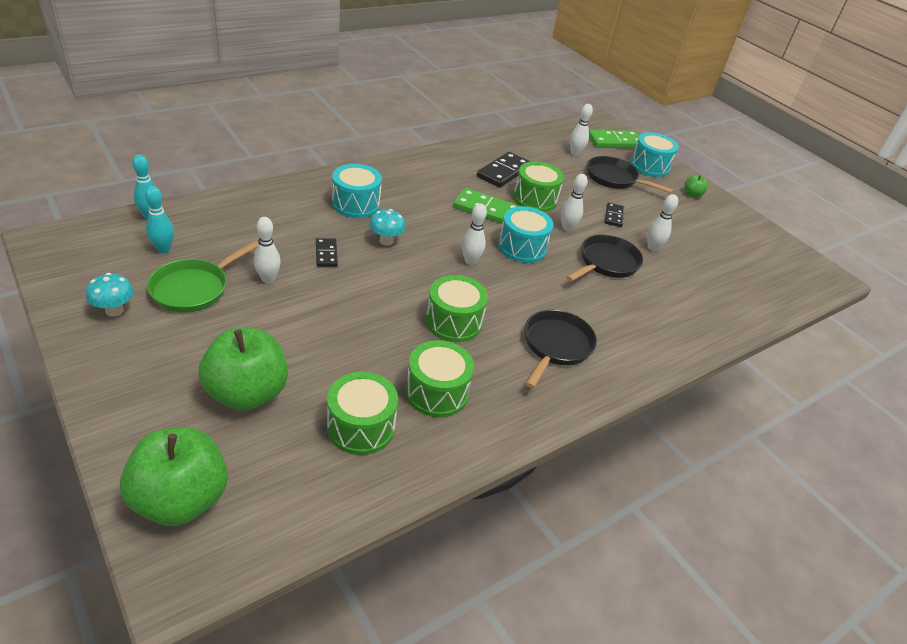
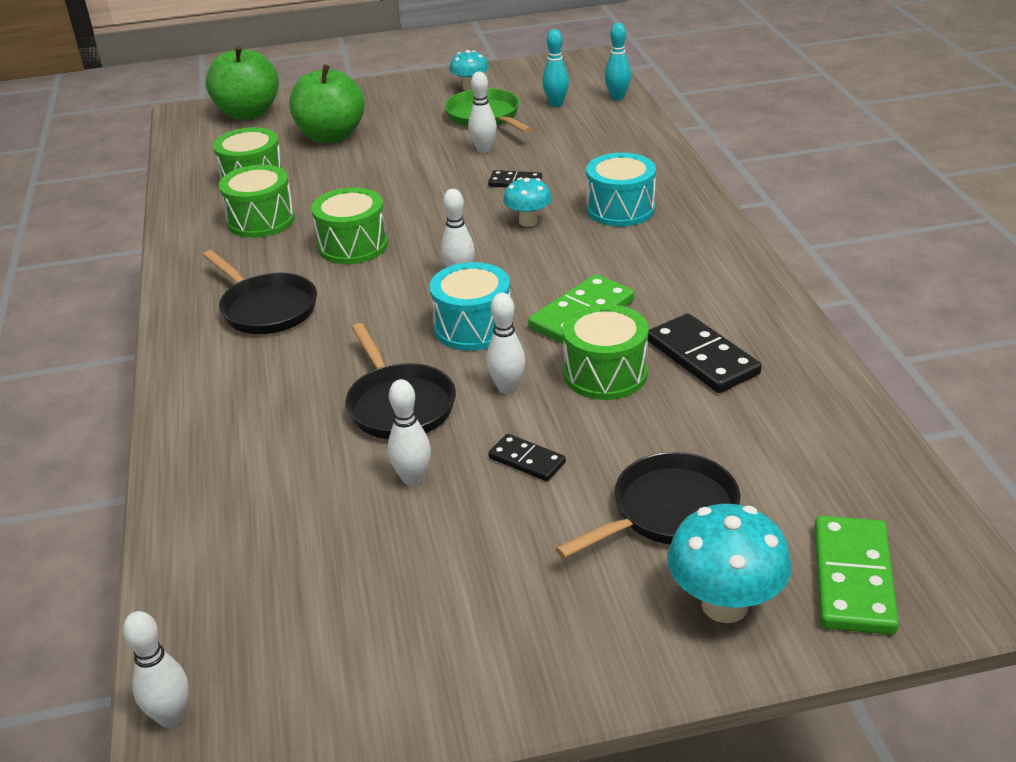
camera: 120 degrees right, 5 degrees down
(575, 153) = (783, 480): white bowling pin -> white bowling pin (171, 717)
(649, 166) = (724, 605): turquoise drum -> turquoise mushroom
(692, 194) = (582, 639): green apple -> none

